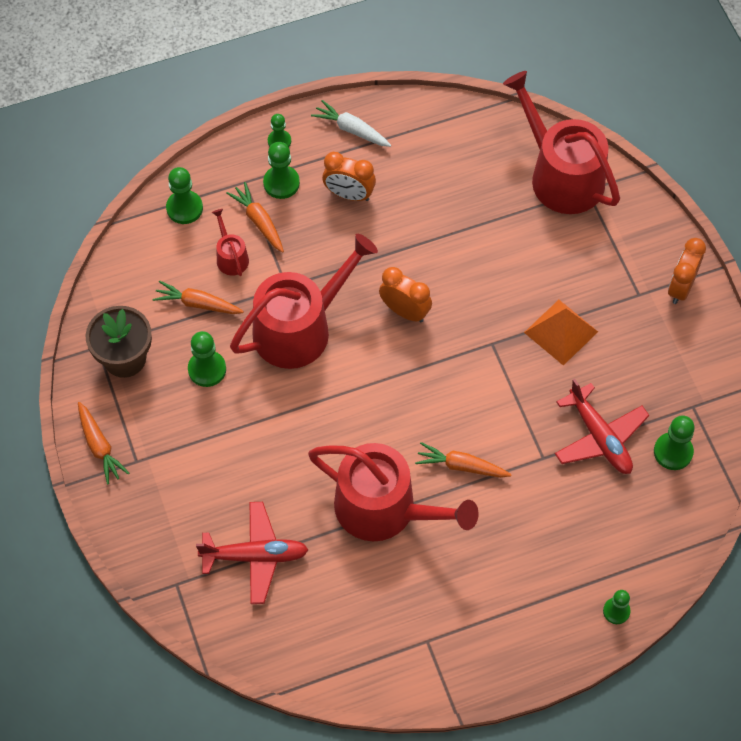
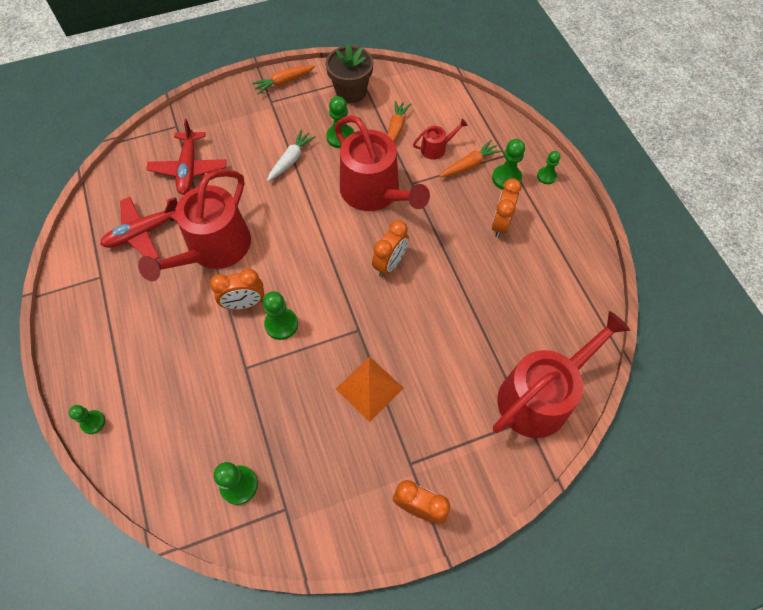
camera: 90 degrees right, 0 degrees up
(184, 208) = (477, 120): green pawn -> green pawn (281, 324)
(351, 129) = (565, 226): white carrot -> white carrot (291, 160)
(461, 466) = (244, 303): orange carrot -> orange clock
(599, 437) = (260, 417): red plane -> red plane (144, 232)

